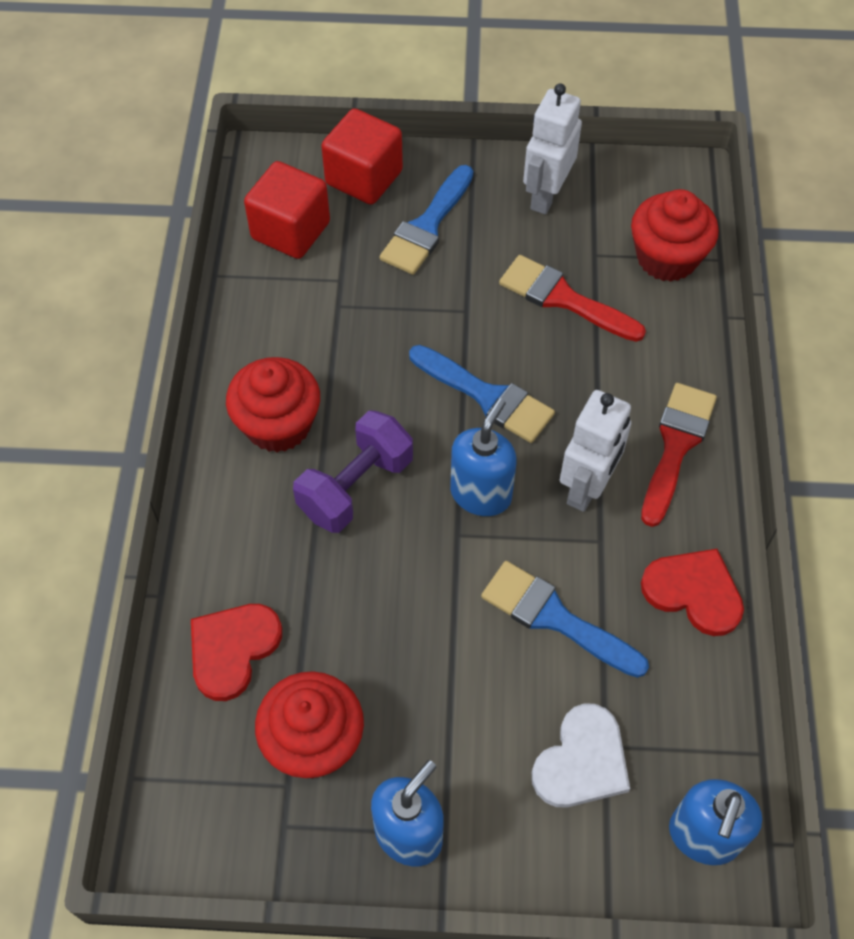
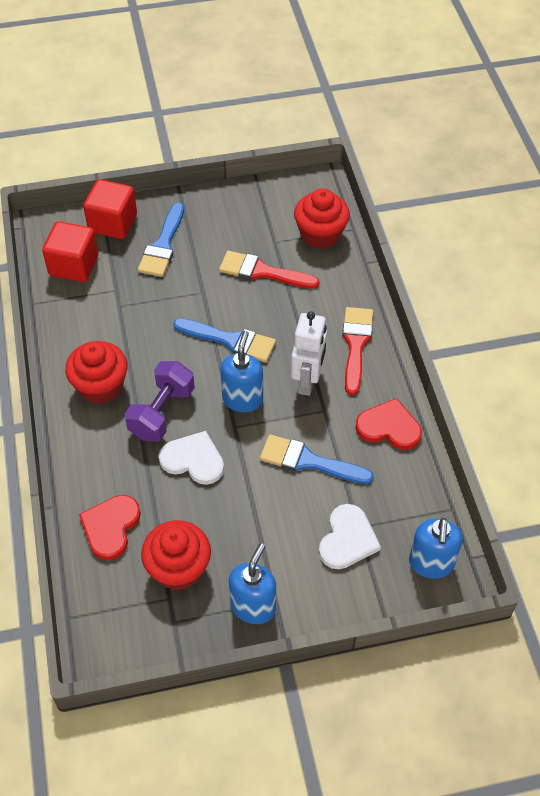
camera: 15 degrees left, 5 degrees down
(382, 572) = (193, 460): none -> white heart
(546, 195) = (234, 211): white robot -> none

